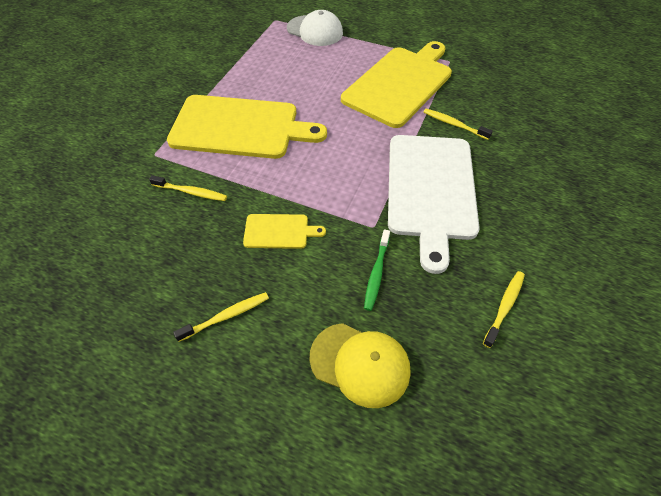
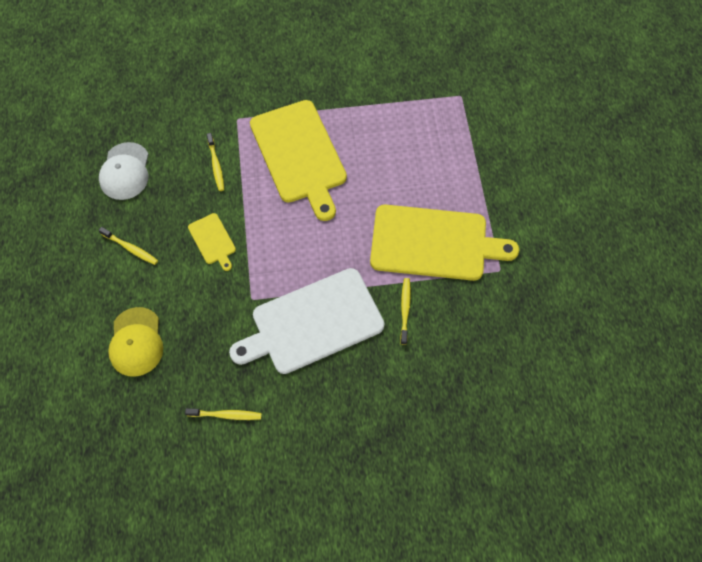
camera: 60 degrees right, 10 degrees up
(315, 31) = (466, 136): white cap -> white cap (125, 171)
(376, 273) = (210, 320): green toothbrush -> none

